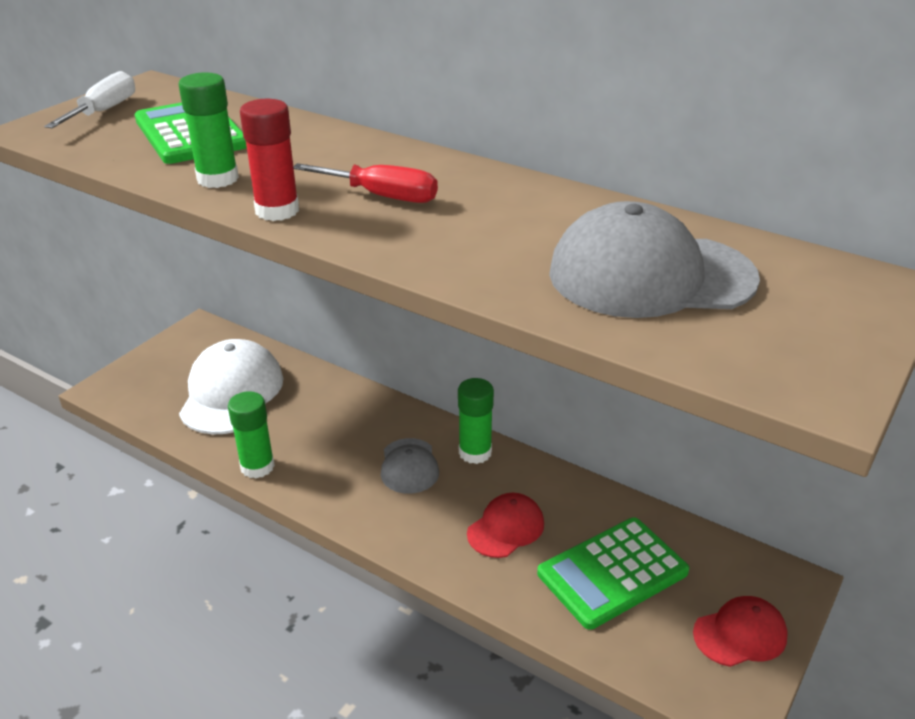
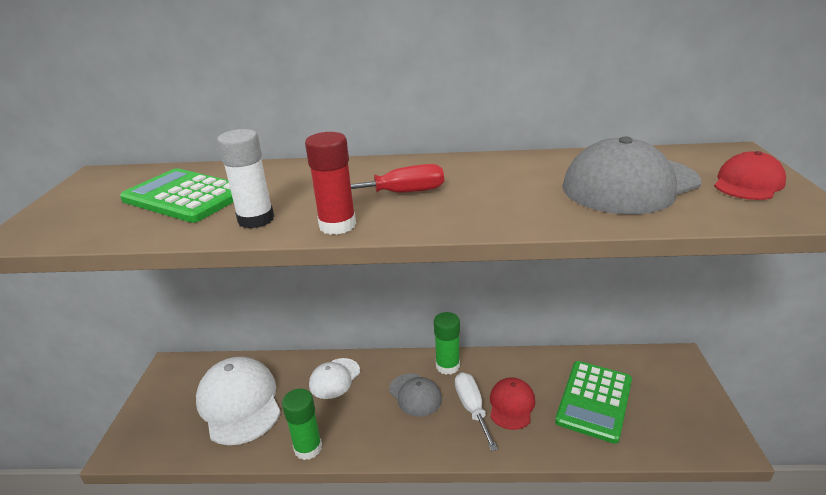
camera: 30 degrees left, 5 degrees down
(104, 111) = (80, 203): white screwdriver -> white screwdriver (472, 408)
(217, 179) = (256, 219): green glue stick -> white glue stick
(342, 410) = (334, 378): none -> white cap
(740, 634) = (688, 401): red cap -> red cap (748, 183)

